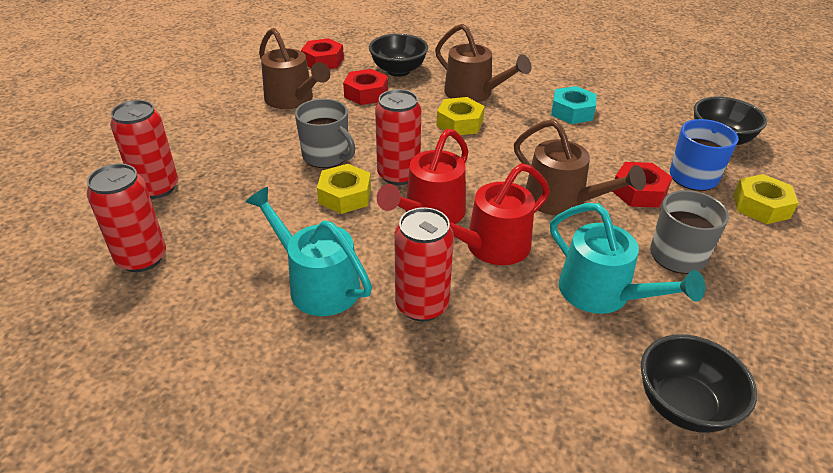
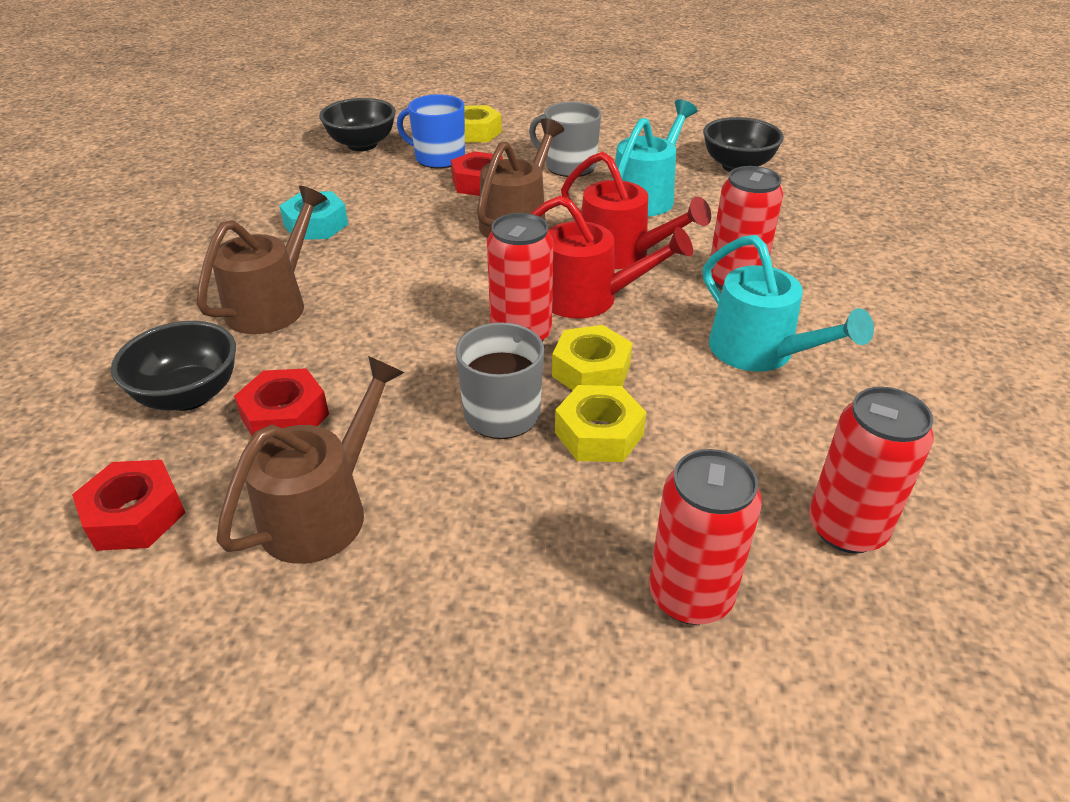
camera: 105 degrees left, 0 degrees up
(317, 284) = (761, 353): turquoise watering can -> turquoise watering can turned 60 degrees counterclockwise
(459, 123) = (368, 305): yellow nut -> yellow nut (599, 434)

